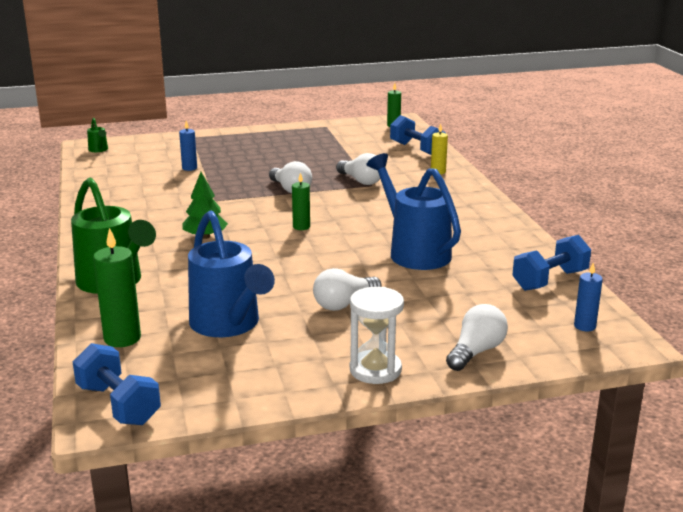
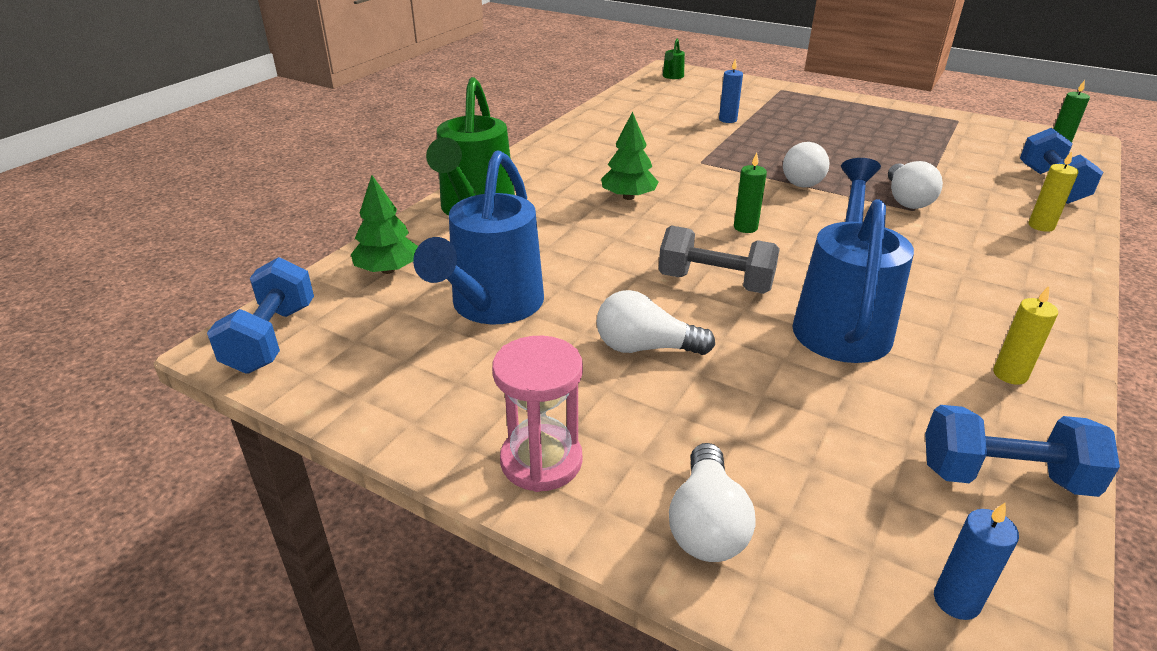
camera: 45 degrees right, 10 degrees up
(122, 338) = (388, 270): green candle -> green tree
(330, 260) = (715, 283): none -> grey dumbbell
(375, 370) = (541, 461): white hourglass -> pink hourglass
(476, 352) = (706, 524): white light bulb -> white light bulb turned 105 degrees clockwise
(506, 242) = (1010, 375): none -> yellow candle

